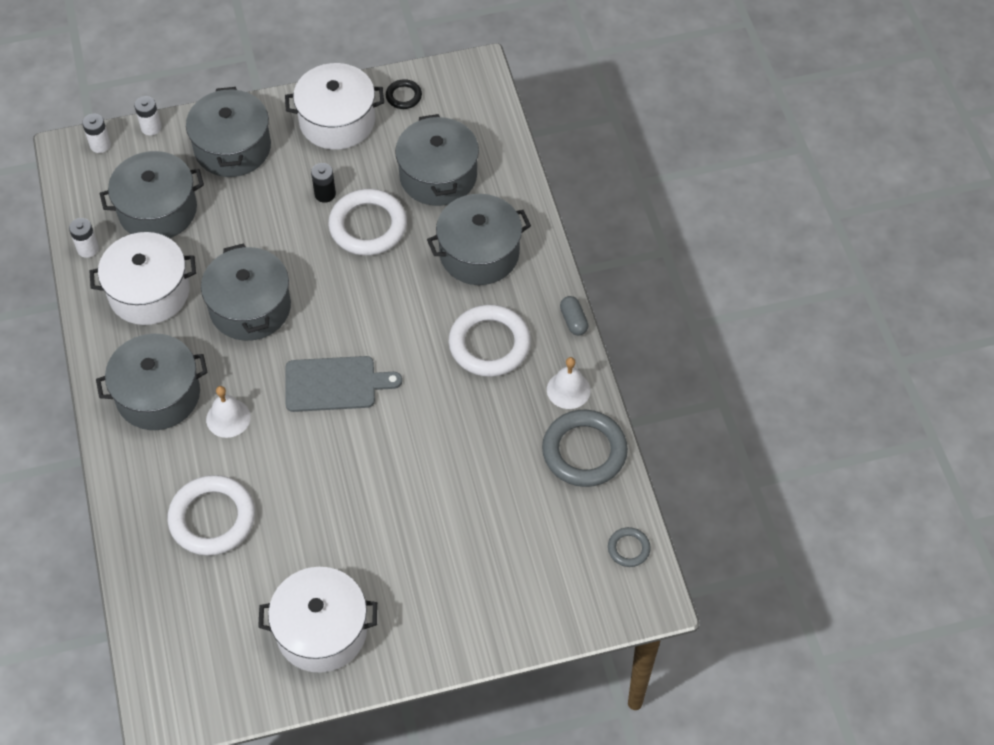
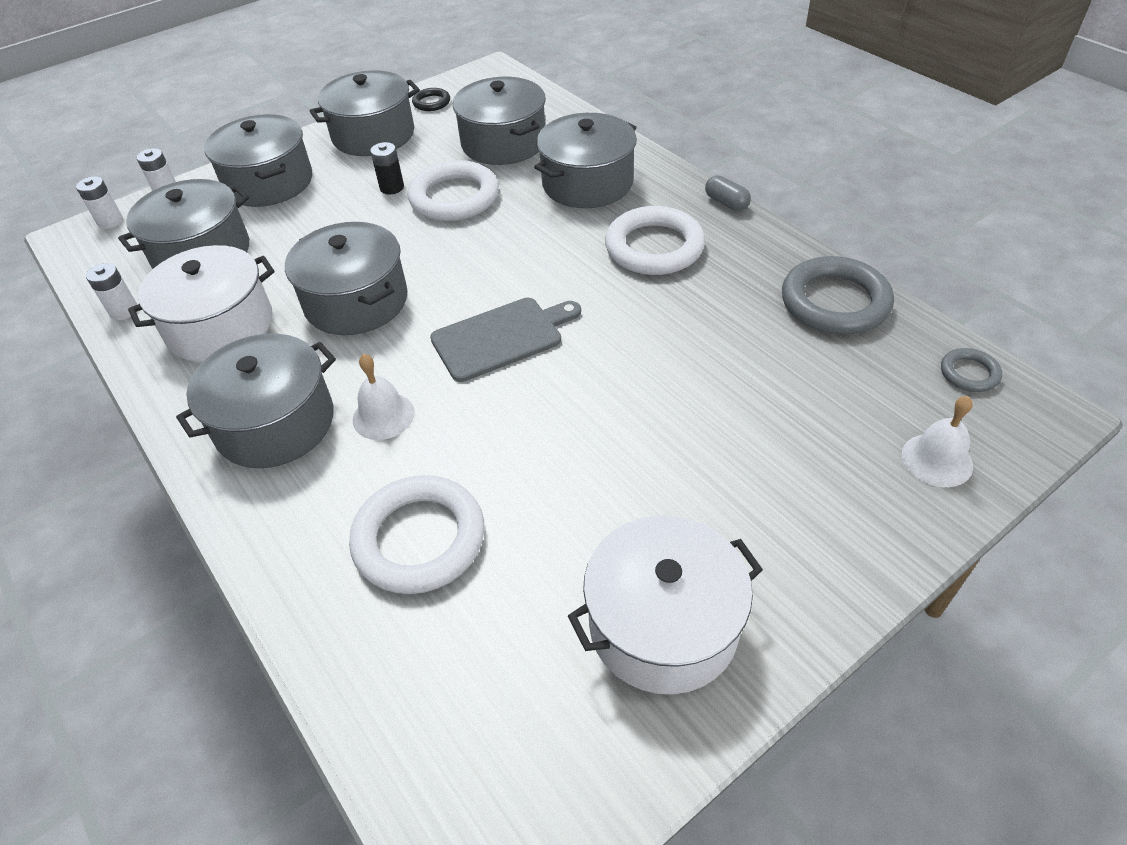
camera: 20 degrees left, 10 degrees down
(337, 121) = (373, 135): white pot -> grey pot
(568, 390) = (770, 256): white bell -> white bell (937, 460)

